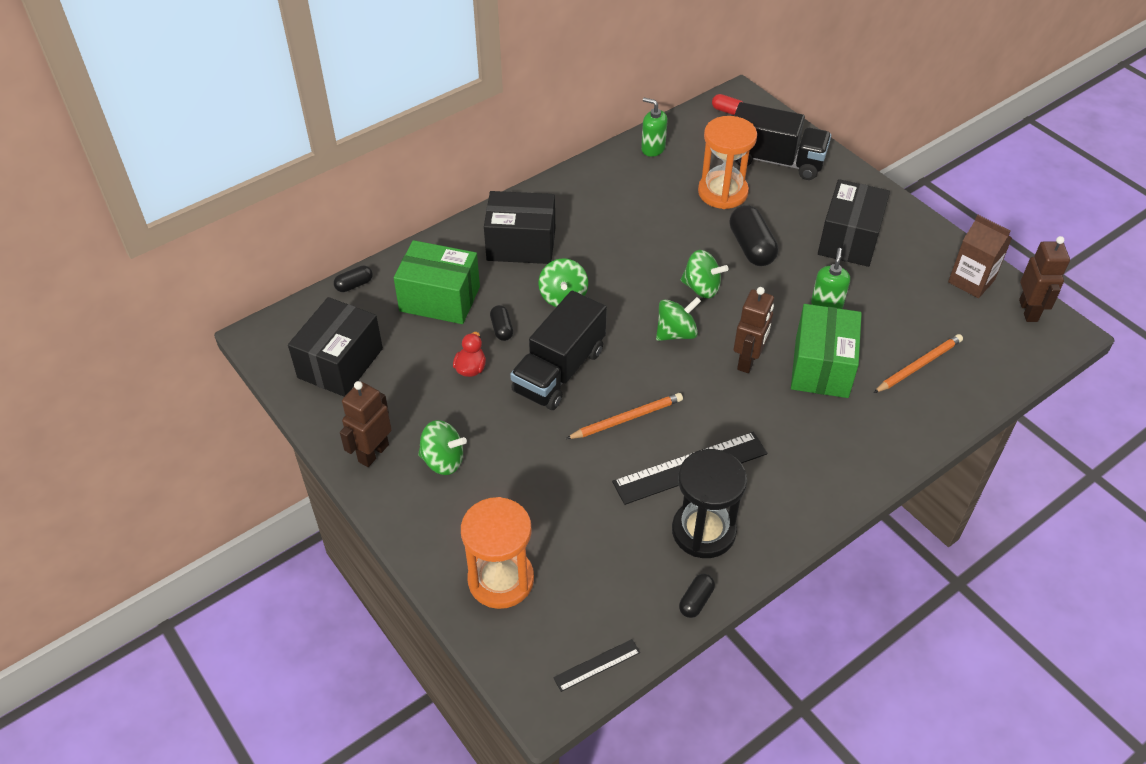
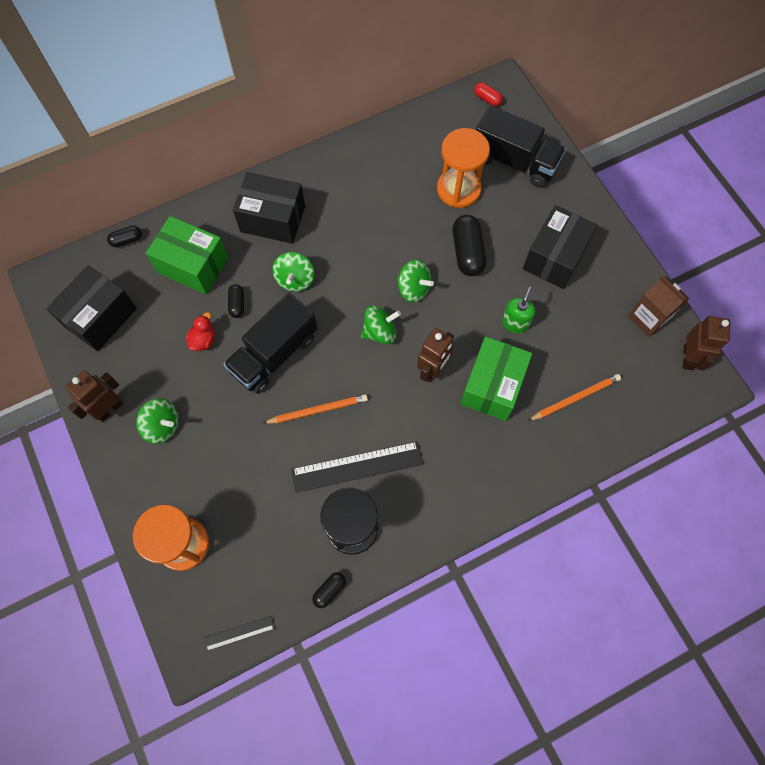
camera: 10 degrees right, 20 degrees up
(653, 148) = (410, 132): green soap dispenser -> none

